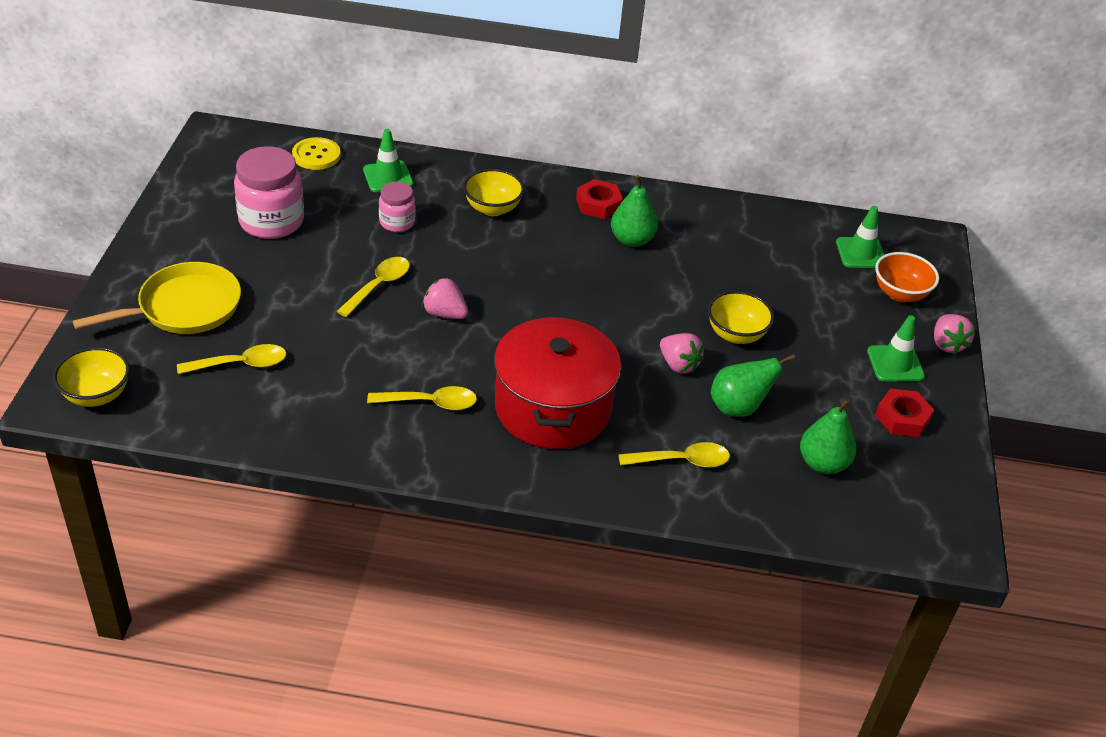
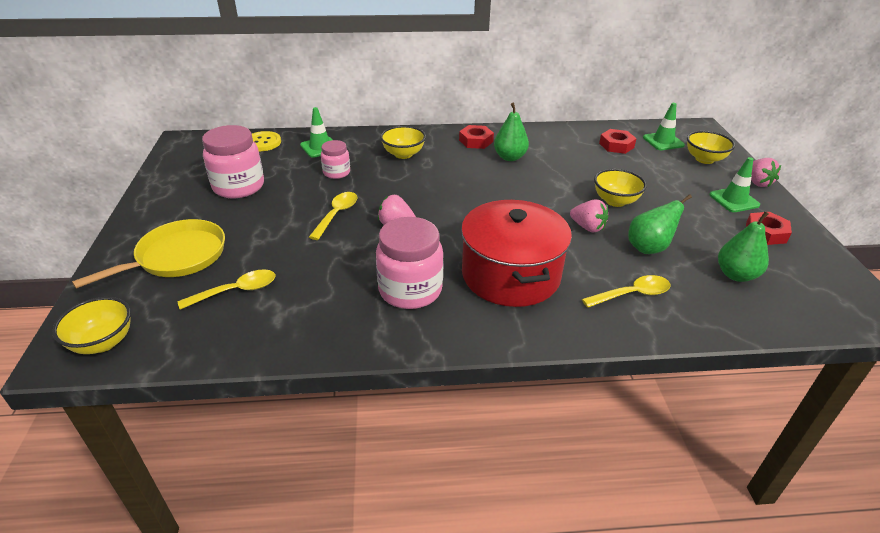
camera: 10 degrees left, 5 degrees down
(430, 403) = (410, 290): yellow spoon -> pink jar
(790, 247) = (616, 145): none -> red nut
(900, 294) = (704, 159): orange bowl -> yellow bowl

